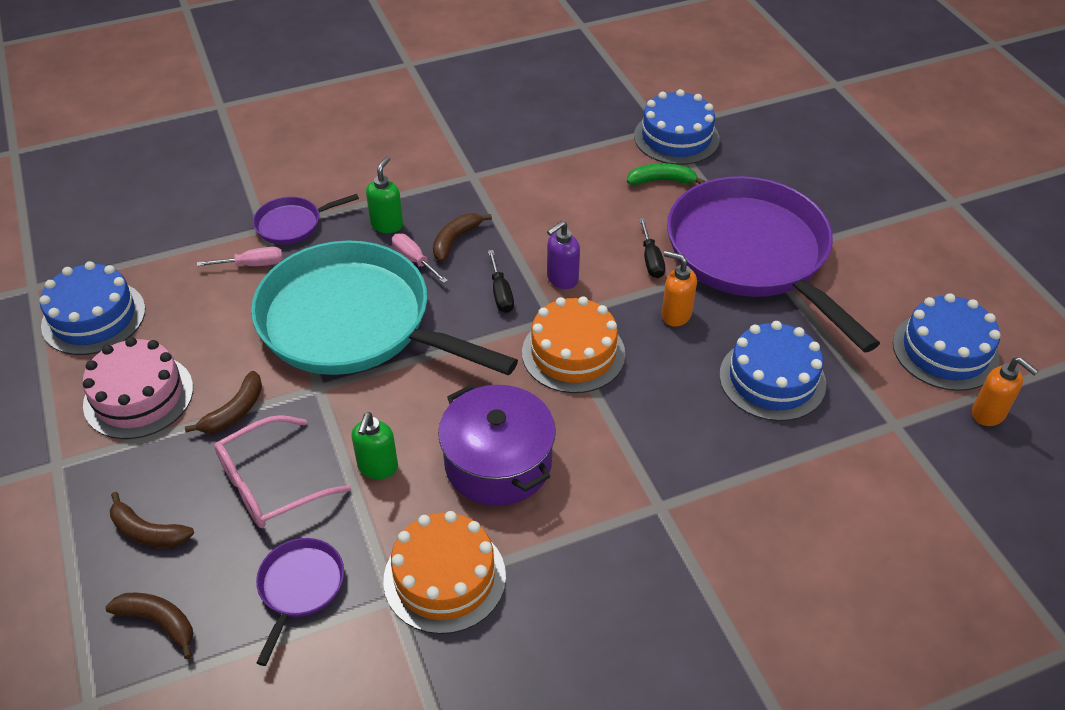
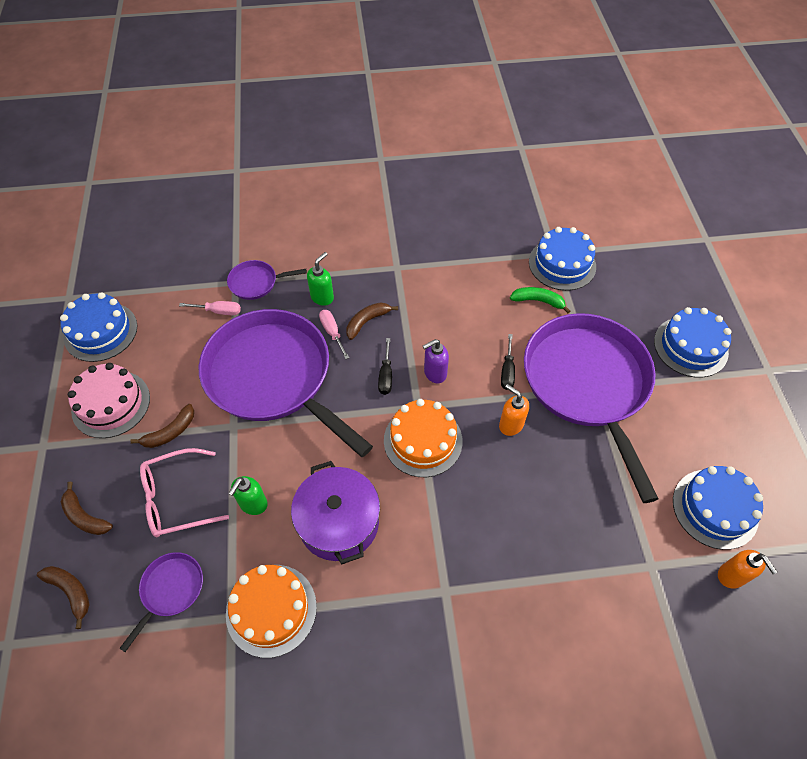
camera: 15 degrees right, 10 degrees up
(353, 323) = (273, 377): turquoise pan -> purple pan
(772, 379) = (567, 500): blue cake -> blue cake (690, 346)

